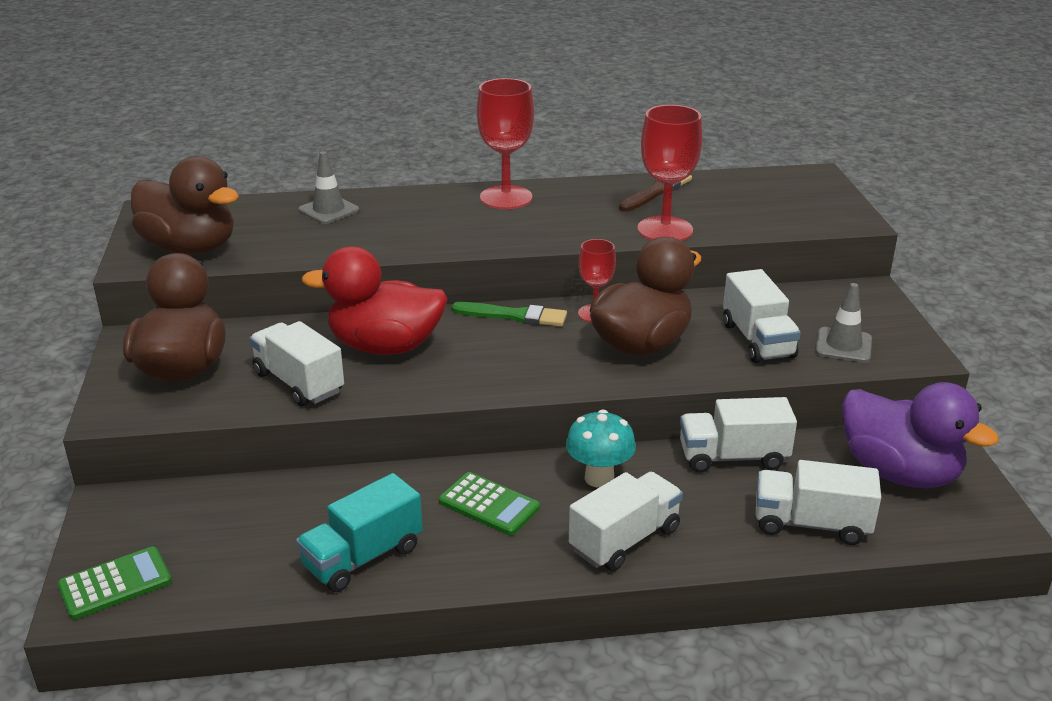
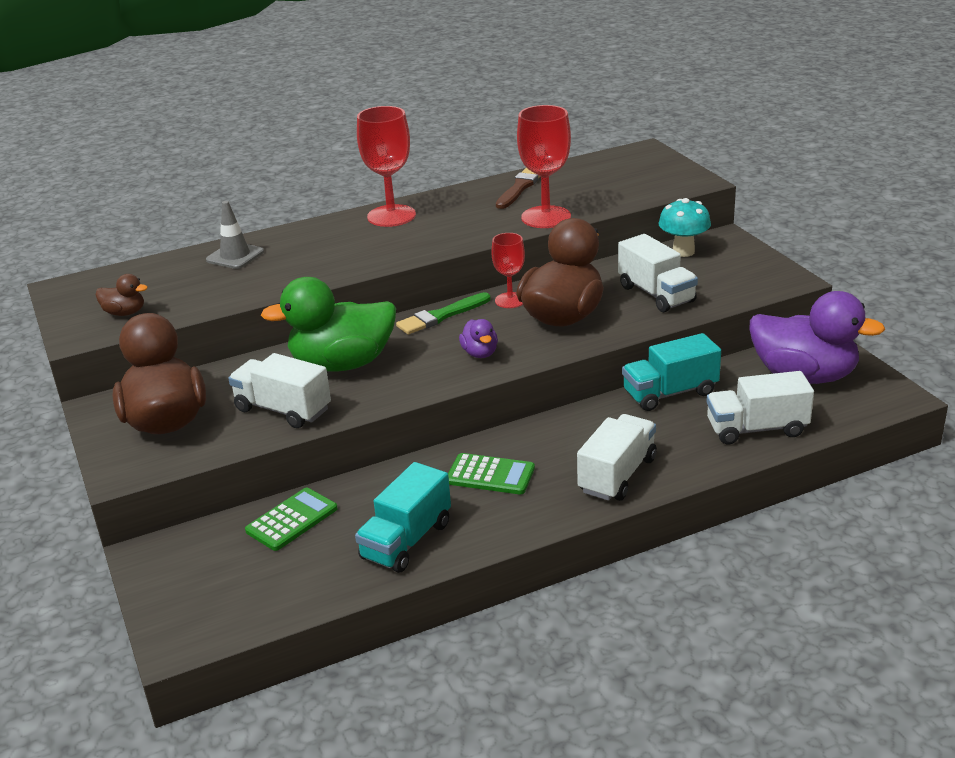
camera: 15 degrees left, 0 degrees up
(115, 584) = (196, 615): green calculator -> green calculator (292, 520)
(190, 248) = (125, 313): brown duck -> brown duck, size x0.44
(385, 346) = (342, 364): red duck -> green duck
(514, 316) = (441, 316): green brush -> green brush turned 150 degrees clockwise
(530, 366) = (480, 353): none -> purple duck
(599, 478) = (570, 433): turquoise mushroom -> turquoise mushroom (683, 251)
(733, 457) = (670, 393): white truck -> turquoise truck
(843, 345) = (726, 284): grey traffic cone -> none

